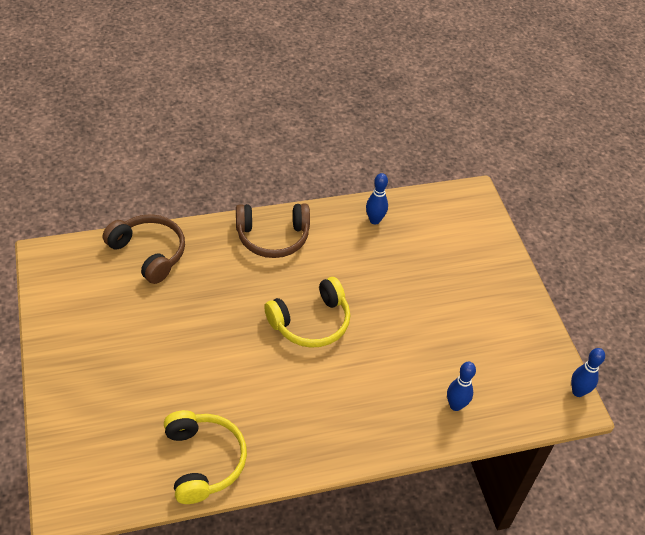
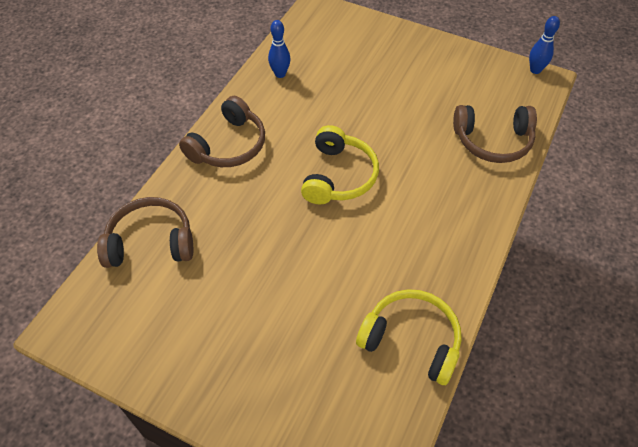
camera: 45 degrees left, 5 degrees up
(455, 405) = (493, 141): blue bowling pin -> brown headphones

